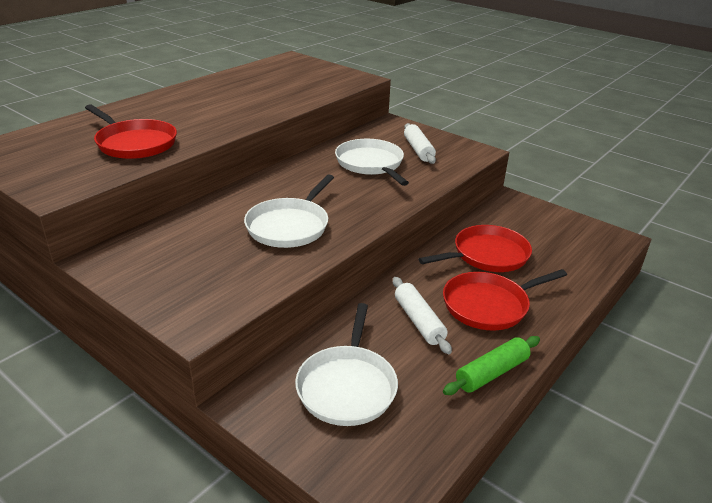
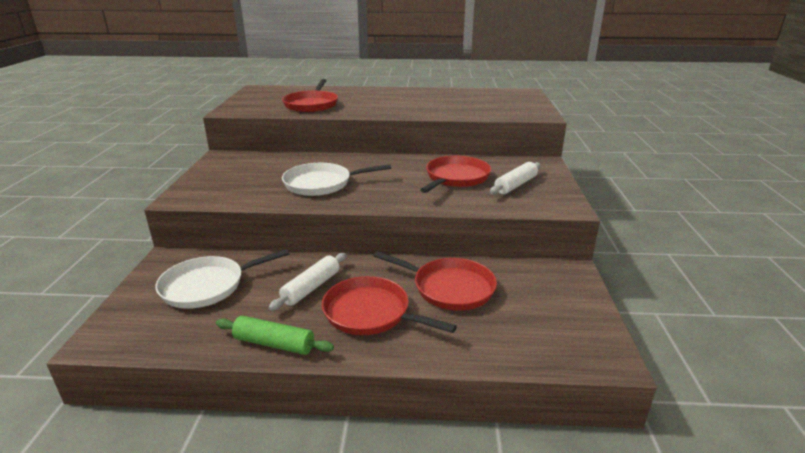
camera: 55 degrees right, 5 degrees down
(370, 164) = (456, 178): white pan -> red pan

